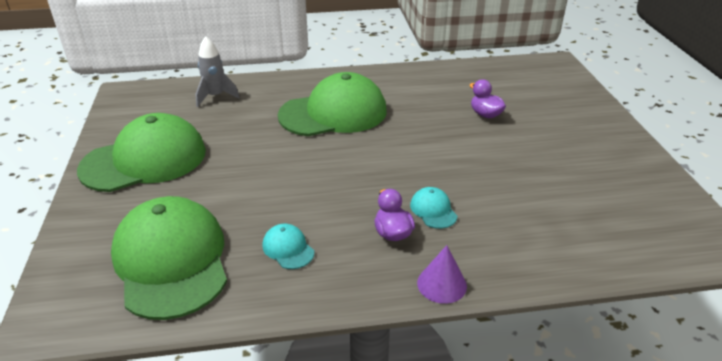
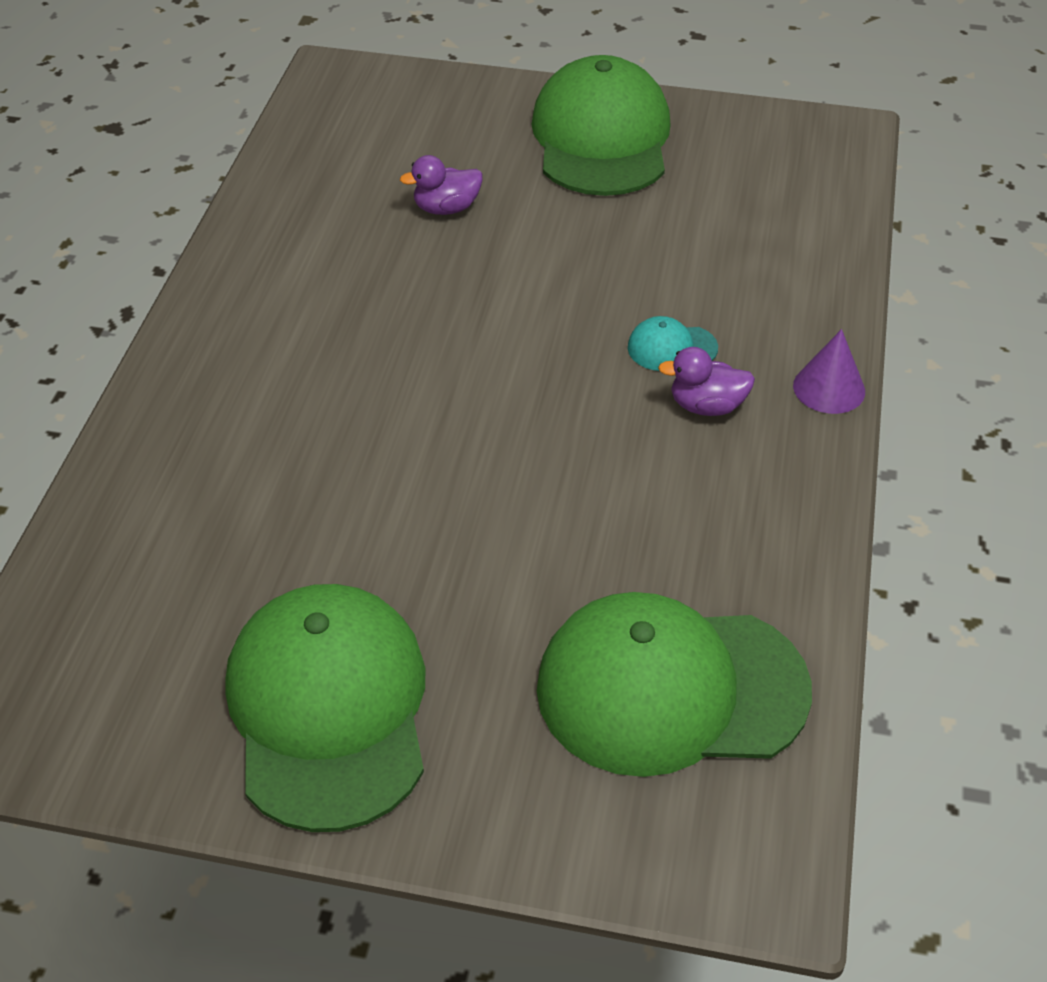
camera: 70 degrees left, 10 degrees up
(215, 96) = (130, 558): grey rocket -> none
(288, 248) = (696, 533): turquoise cap -> none
(333, 113) = (323, 389): green cap -> green cap (601, 138)

